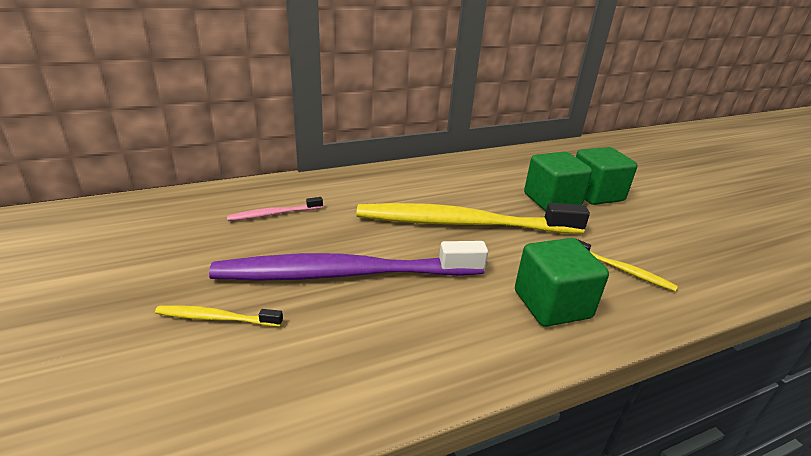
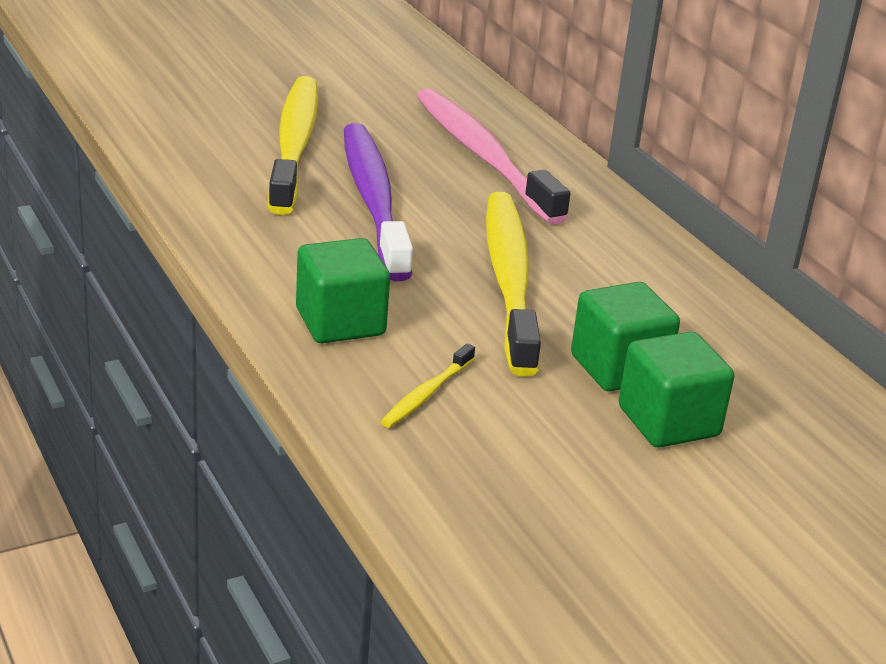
camera: 85 degrees right, 0 degrees up
(217, 318) = (294, 145): yellow toothbrush -> yellow toothbrush, size x2.43
(274, 214) = (484, 157): pink toothbrush -> pink toothbrush, size x2.43

